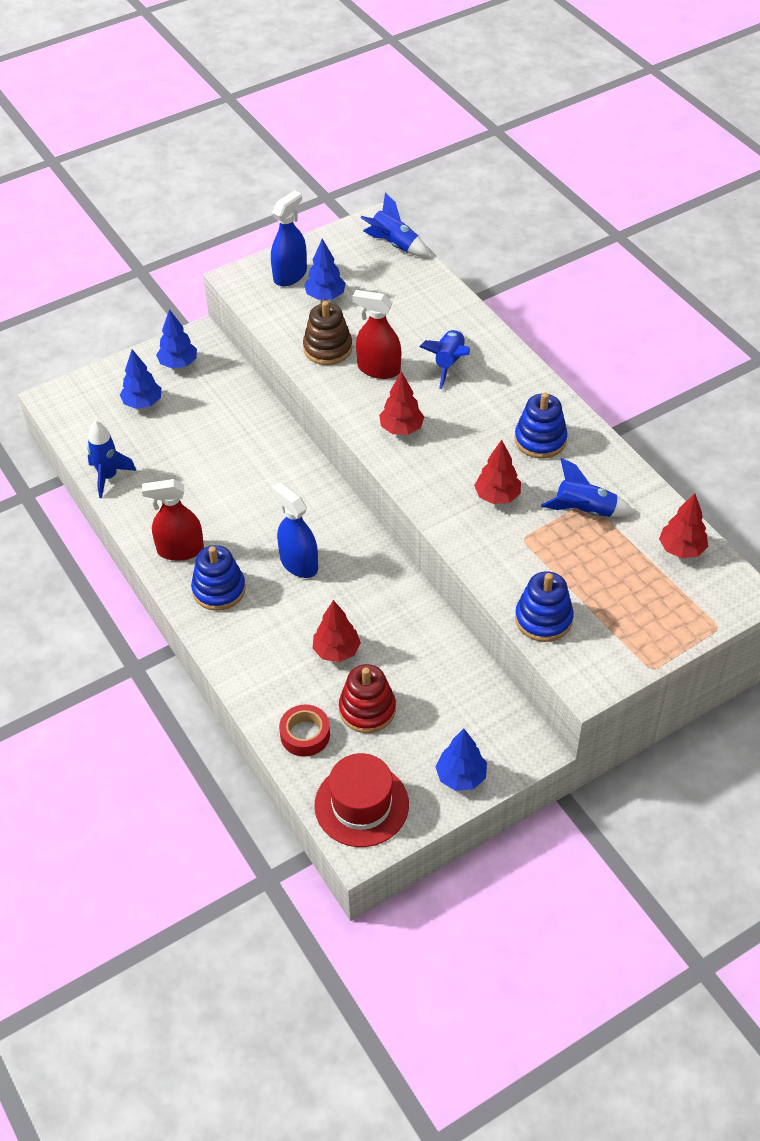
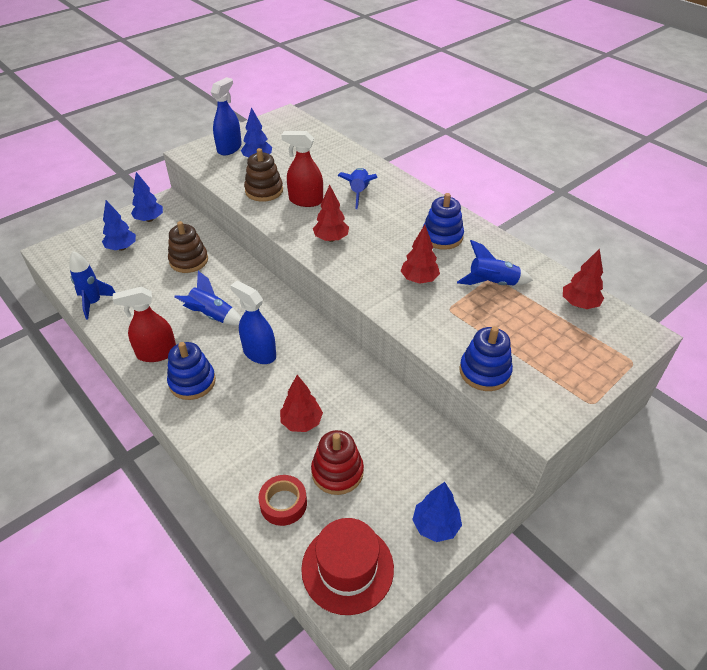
camera: 10 degrees left, 5 degrees down
(225, 430) = (189, 260): none -> brown stacking toy
(394, 244) = (303, 125): blue rocket -> blue rocket (212, 316)

